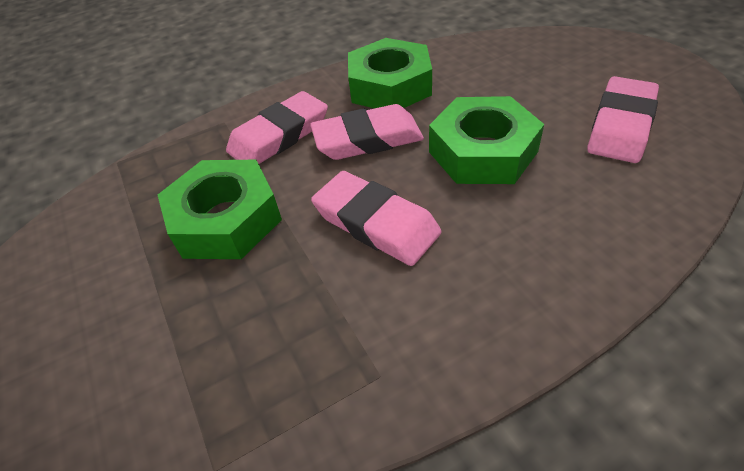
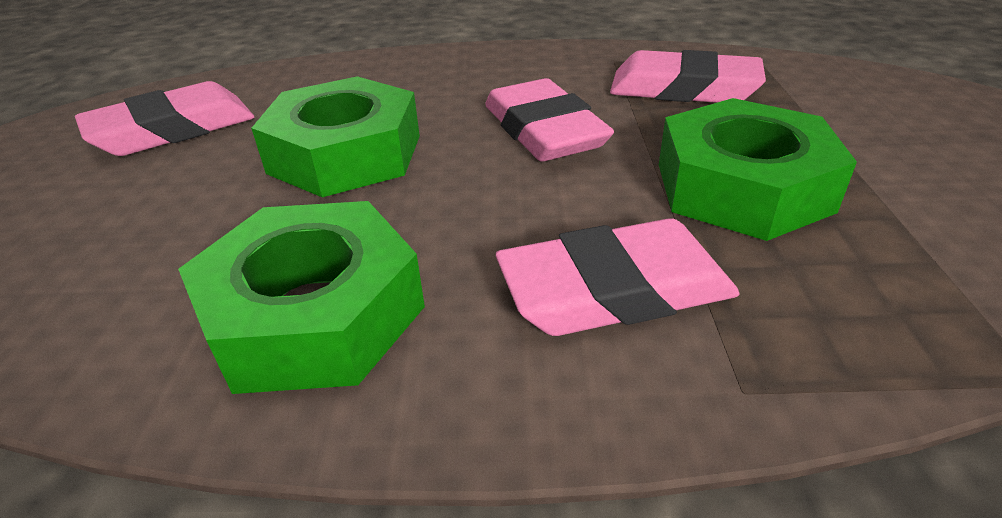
camera: 155 degrees left, 10 degrees down
(367, 139) = (465, 222): pink eraser -> pink eraser (683, 88)

